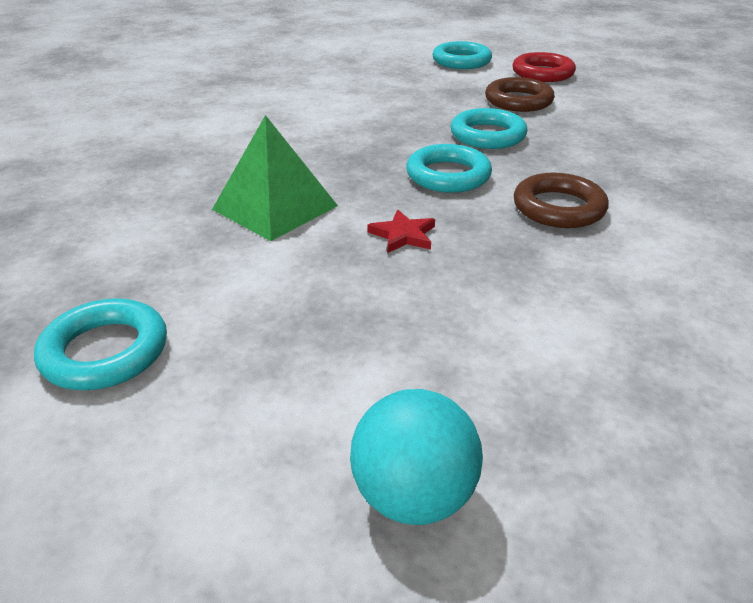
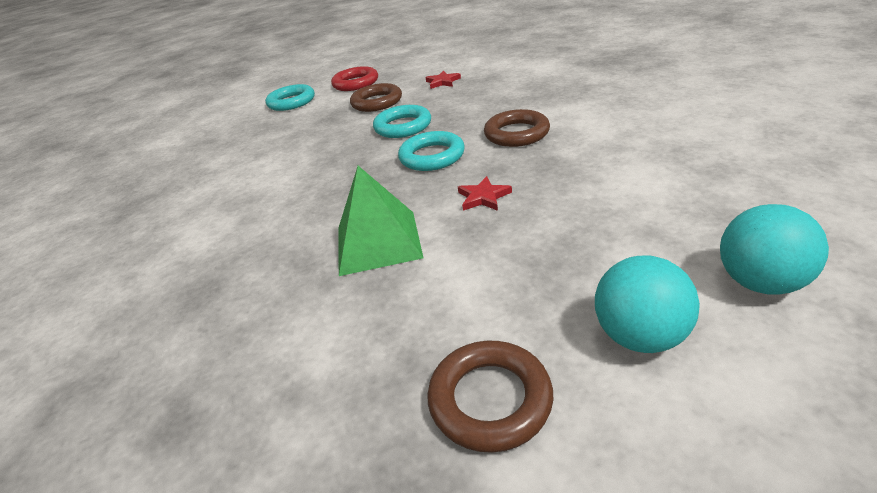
camera: 45 degrees left, 0 degrees up
(105, 351) = (490, 399): turquoise ring -> brown ring
(245, 419) = (639, 336): none -> turquoise ball
(617, 117) = (442, 82): none -> red star

